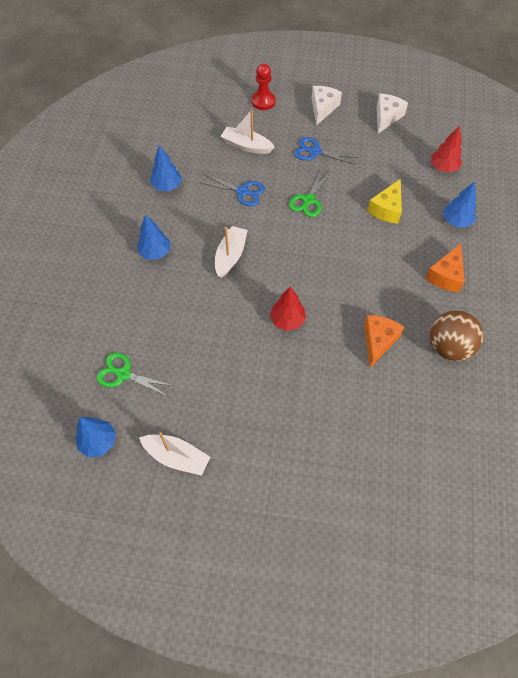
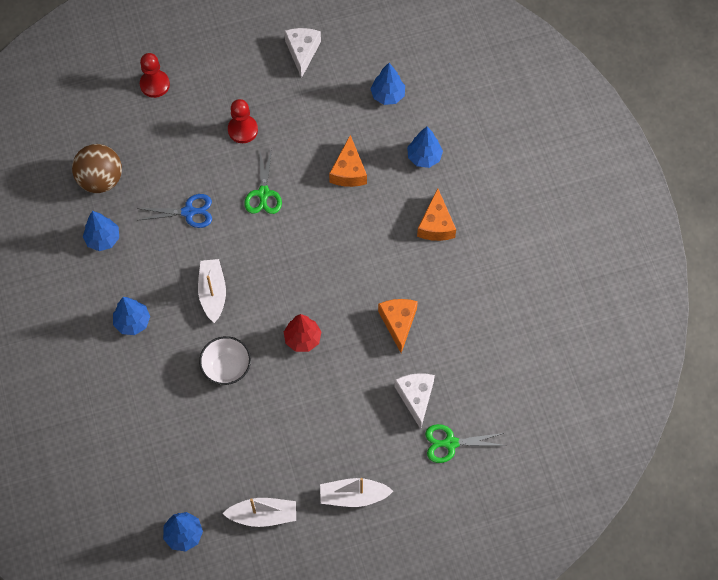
camera: 25 degrees left, 5 degrees up
(123, 374) = (171, 462): green scissors -> green scissors (450, 443)
(211, 317) = (227, 368): none -> white bowl
(246, 146) = (164, 152): white boat -> white boat (353, 496)
(314, 152) = (243, 130): blue scissors -> red pawn
(323, 108) = (226, 67): white cheese -> white cheese (416, 397)
(386, 209) = (348, 171): yellow cheese -> orange cheese
(443, 168) = (387, 95): red tree -> blue tree
(448, 347) = (466, 300): brown ball -> brown ball (101, 179)

